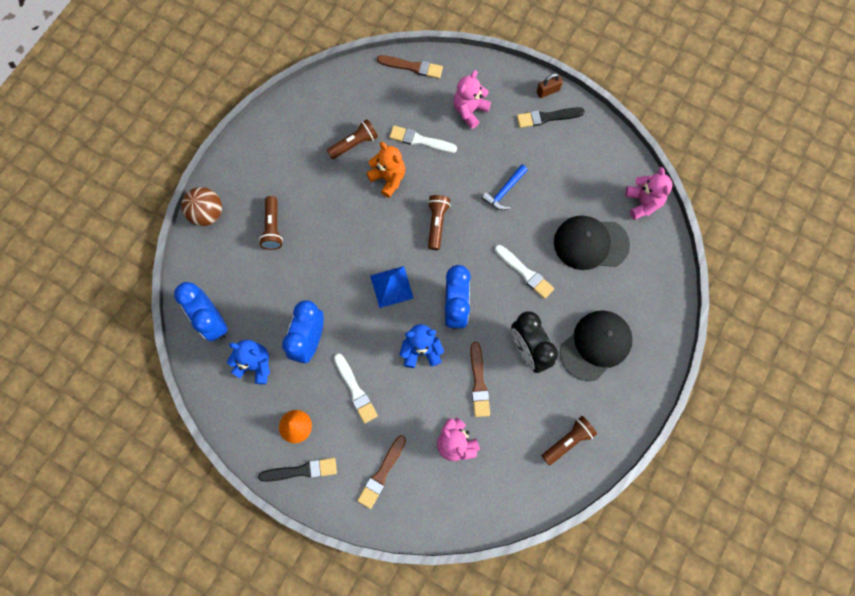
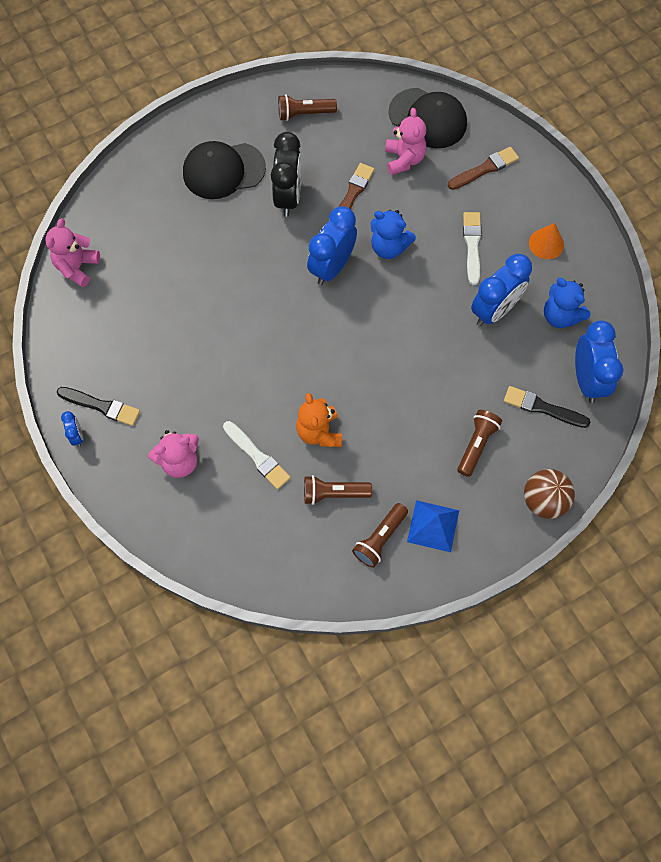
camera: 150 degrees left, 5 degrees down
(301, 470) = (558, 206): black brush -> black brush (543, 408)
(391, 286) = (383, 319): blue pyramid -> blue pyramid (433, 526)
(412, 67) = (208, 554): brown brush -> none
(437, 223) = (298, 356): brown flashlight -> brown flashlight (380, 539)
(504, 191) = (205, 352): blue hammer -> none
(524, 272) = (242, 264): white brush -> none
(548, 91) = (77, 436): brown padlock -> blue clock
(590, 243) = (158, 257): black cap -> black cap (428, 118)

